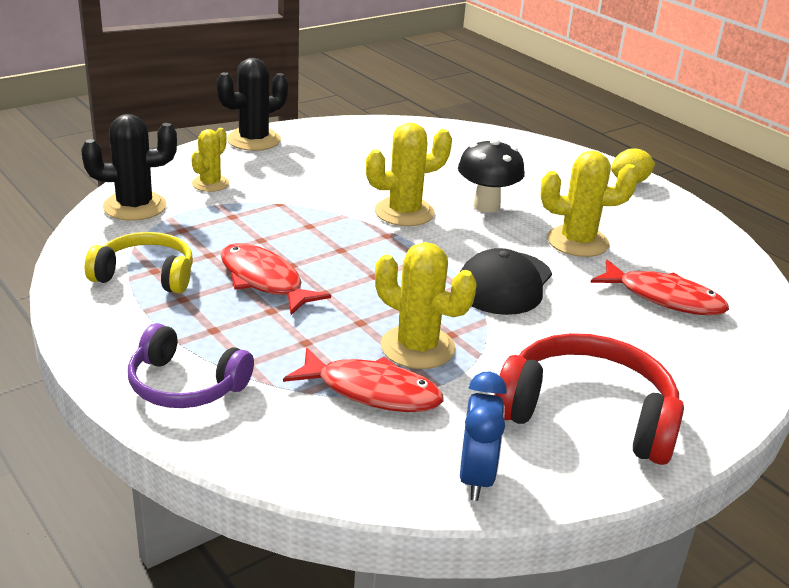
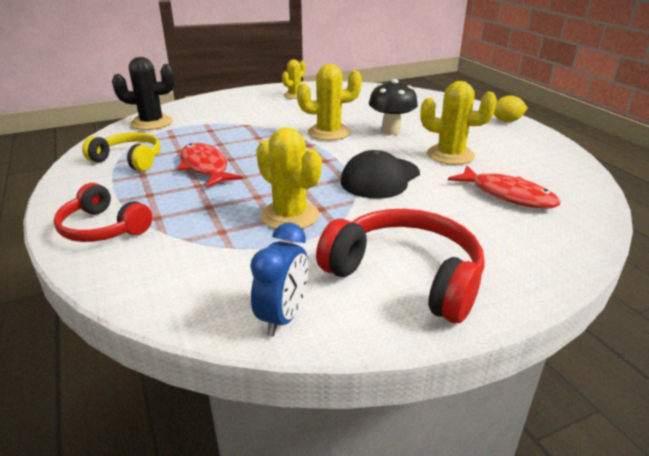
camera: 15 degrees right, 0 degrees up
(185, 385) = (103, 228): purple headphones -> red headphones
(210, 184) = (208, 112): yellow cactus -> yellow cactus (294, 95)
(253, 140) = (252, 91): black cactus -> none
(372, 391) = (236, 243): red fish -> none

